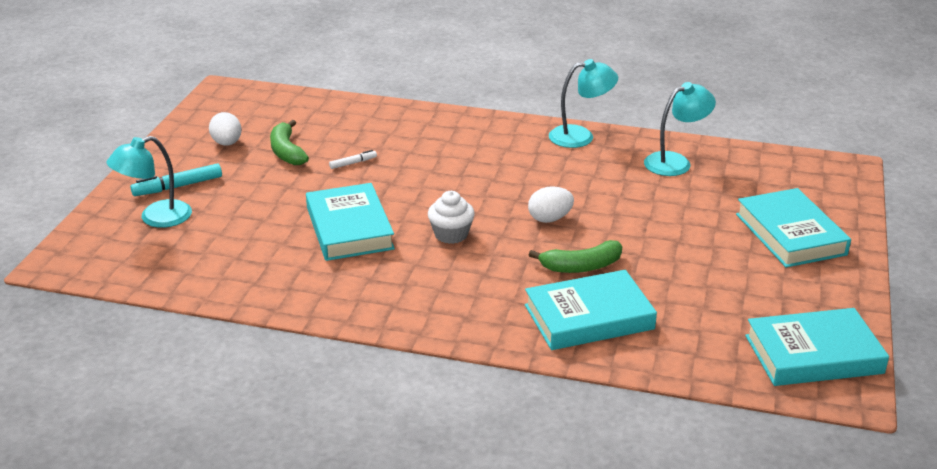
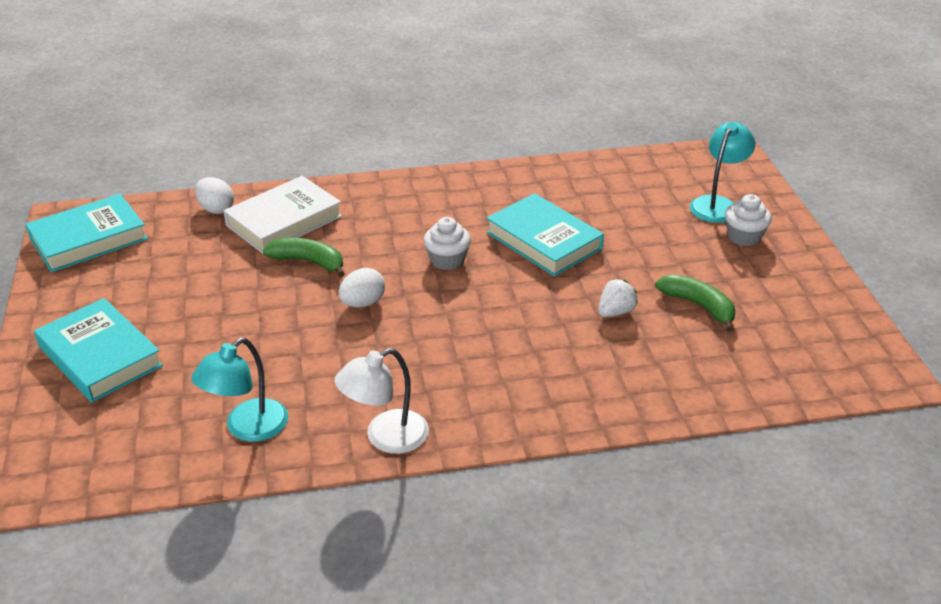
camera: 155 degrees right, 5 degrees up
(178, 186) = (744, 237): turquoise marker -> white cupcake
(227, 143) = (771, 298): white egg -> white egg (216, 209)
(353, 163) = (615, 312): white marker -> white strawberry
(580, 136) = (385, 437): turquoise lamp -> white lamp
(581, 266) = (309, 262): green banana -> green banana turned 60 degrees clockwise
(589, 317) = (284, 221): turquoise book -> white book

